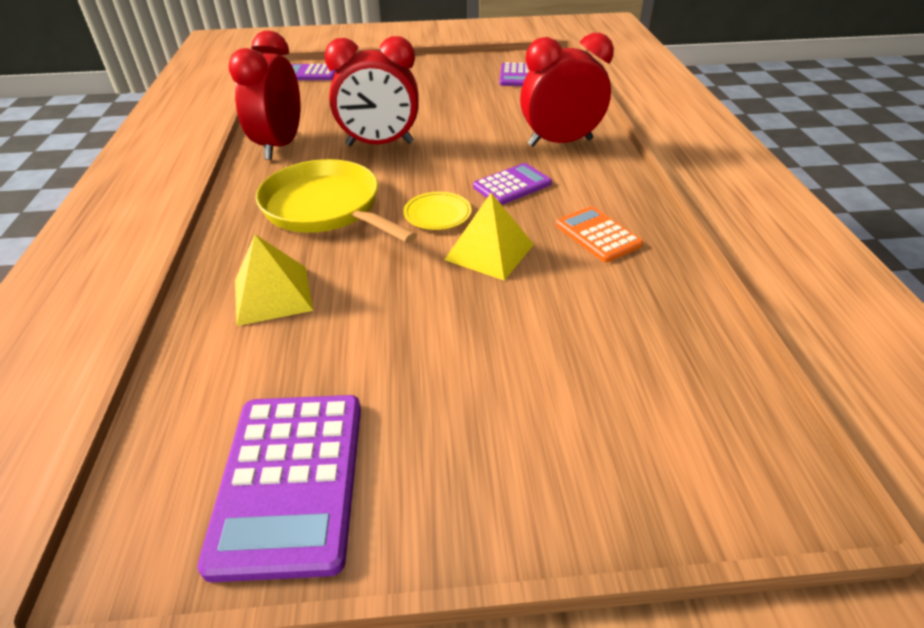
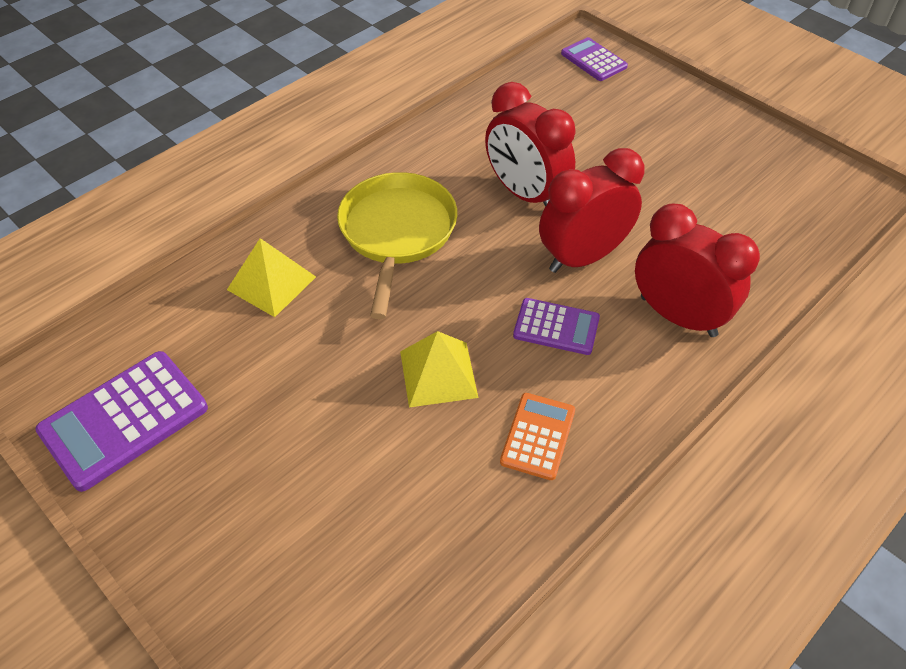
camera: 50 degrees right, 10 degrees up
(280, 146) = (453, 138): red clock -> red clock (582, 257)
(437, 214) = (457, 306): yellow plate -> none
(516, 76) = (783, 197): purple calculator -> none

